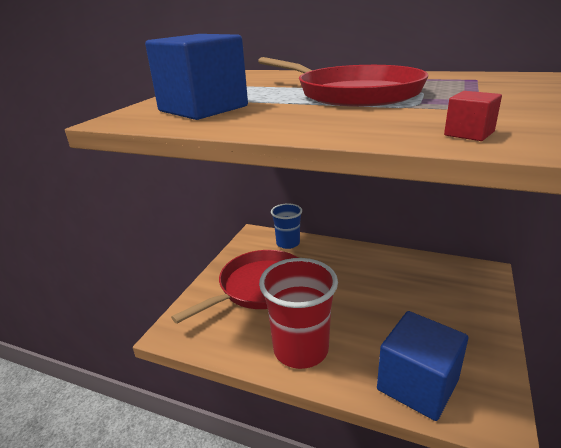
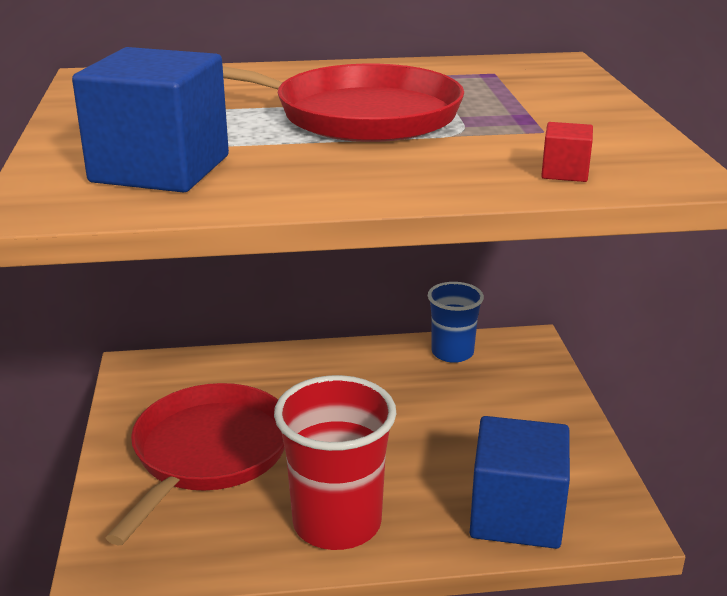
camera: 30 degrees left, 0 degrees up
(288, 243) = (208, 369): blue cup -> blue cup (452, 353)

